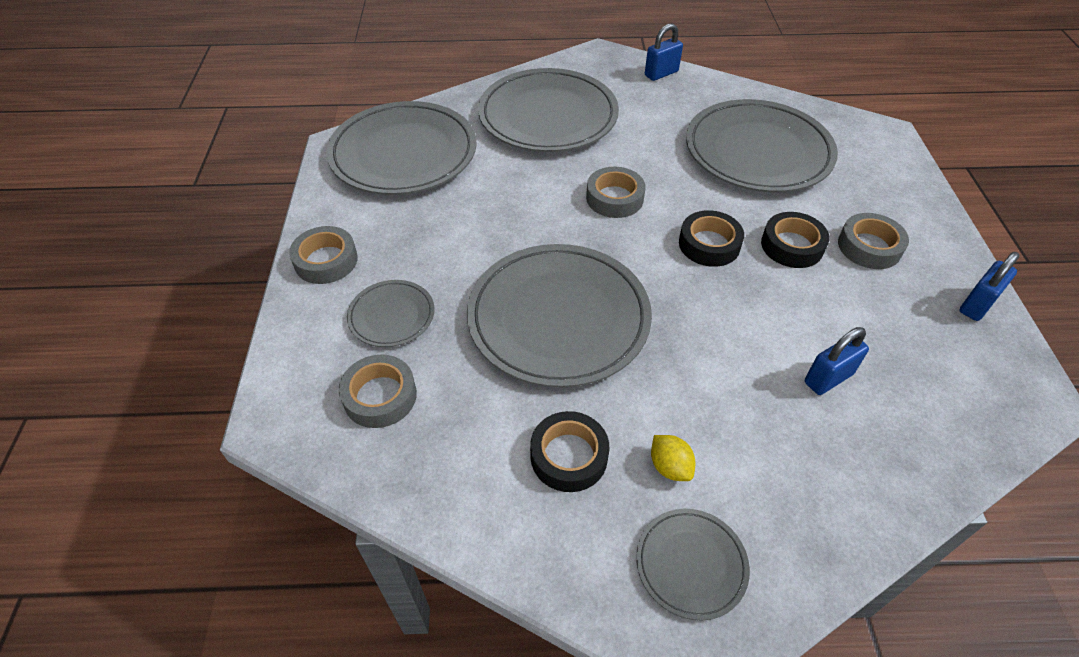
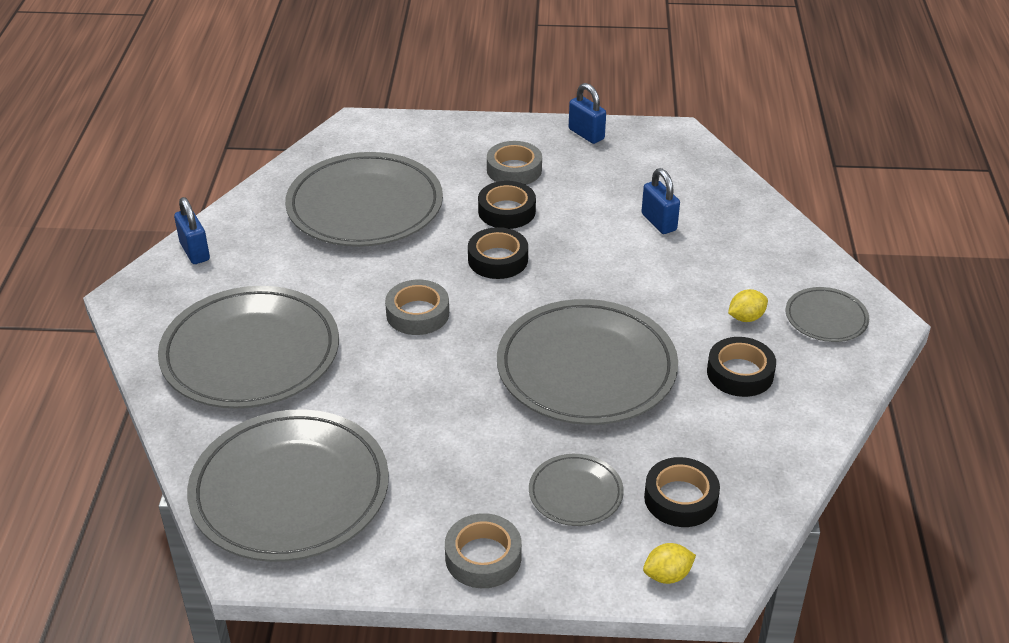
camera: 85 degrees left, 10 degrees down
(287, 385) = (667, 575): none -> yellow lemon
(380, 396) = (680, 498): grey tape -> black tape

